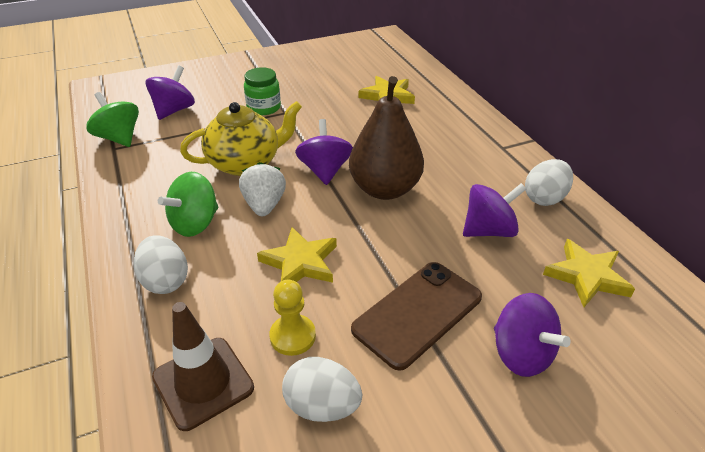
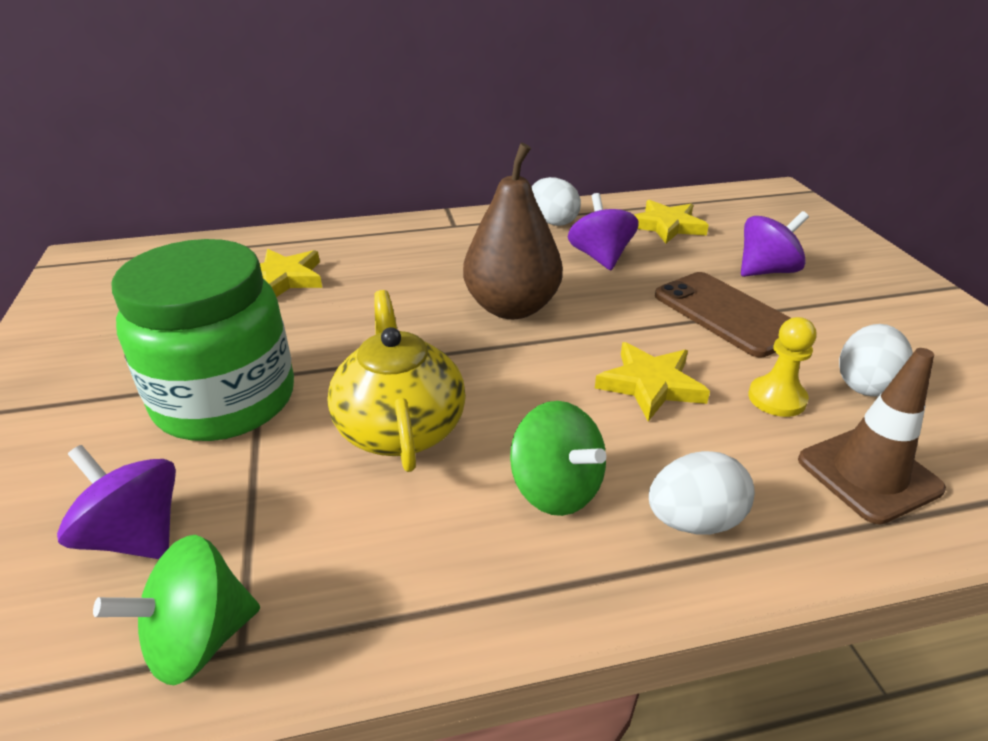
camera: 80 degrees left, 5 degrees down
(264, 108) = (225, 400): green jar -> green jar, size x2.10
(264, 205) = (523, 411): white strawberry -> none
(325, 170) = (453, 349): purple spinning top -> none

